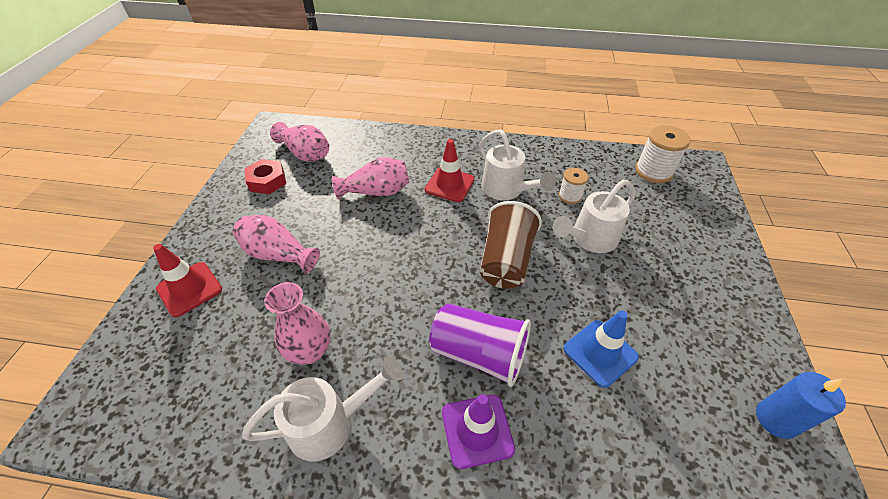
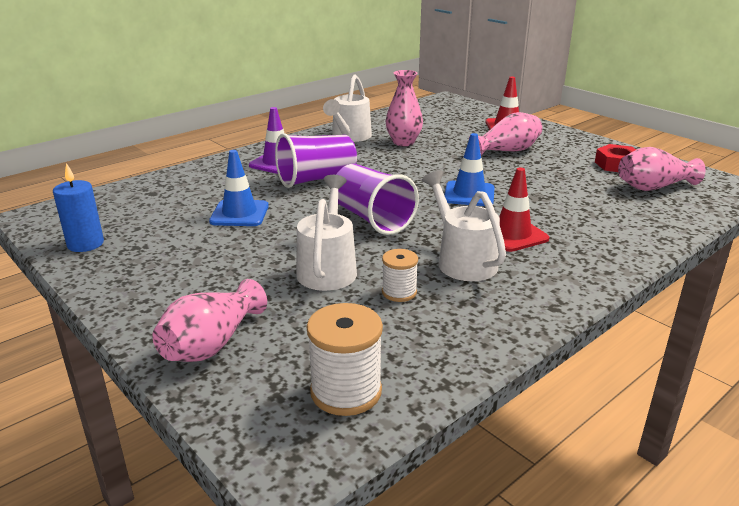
camera: 130 degrees right, 20 degrees down
(376, 192) = (544, 199): pink vase -> pink vase (211, 344)
(405, 232) = (469, 194): none -> blue traffic cone
(506, 190) = (462, 260): white watering can -> white watering can turned 60 degrees clockwise
(506, 261) = (372, 219): brown cup -> purple cup

